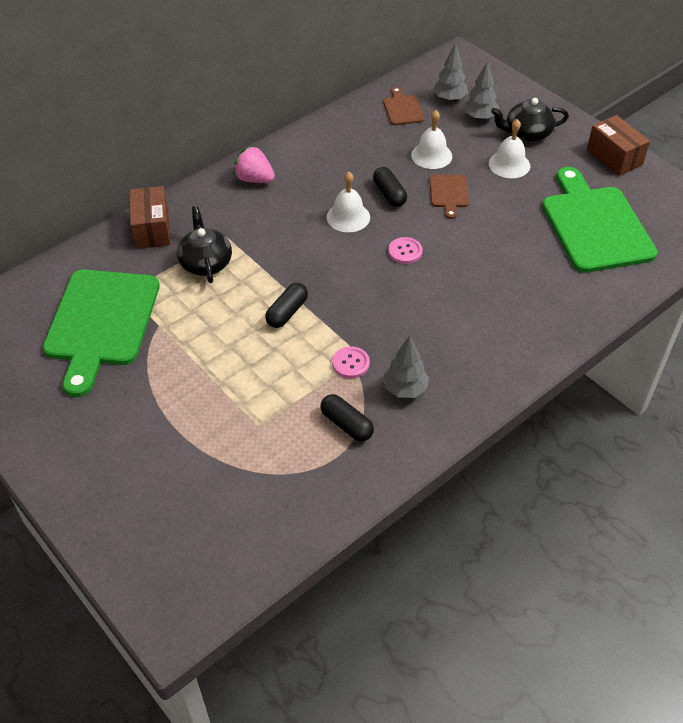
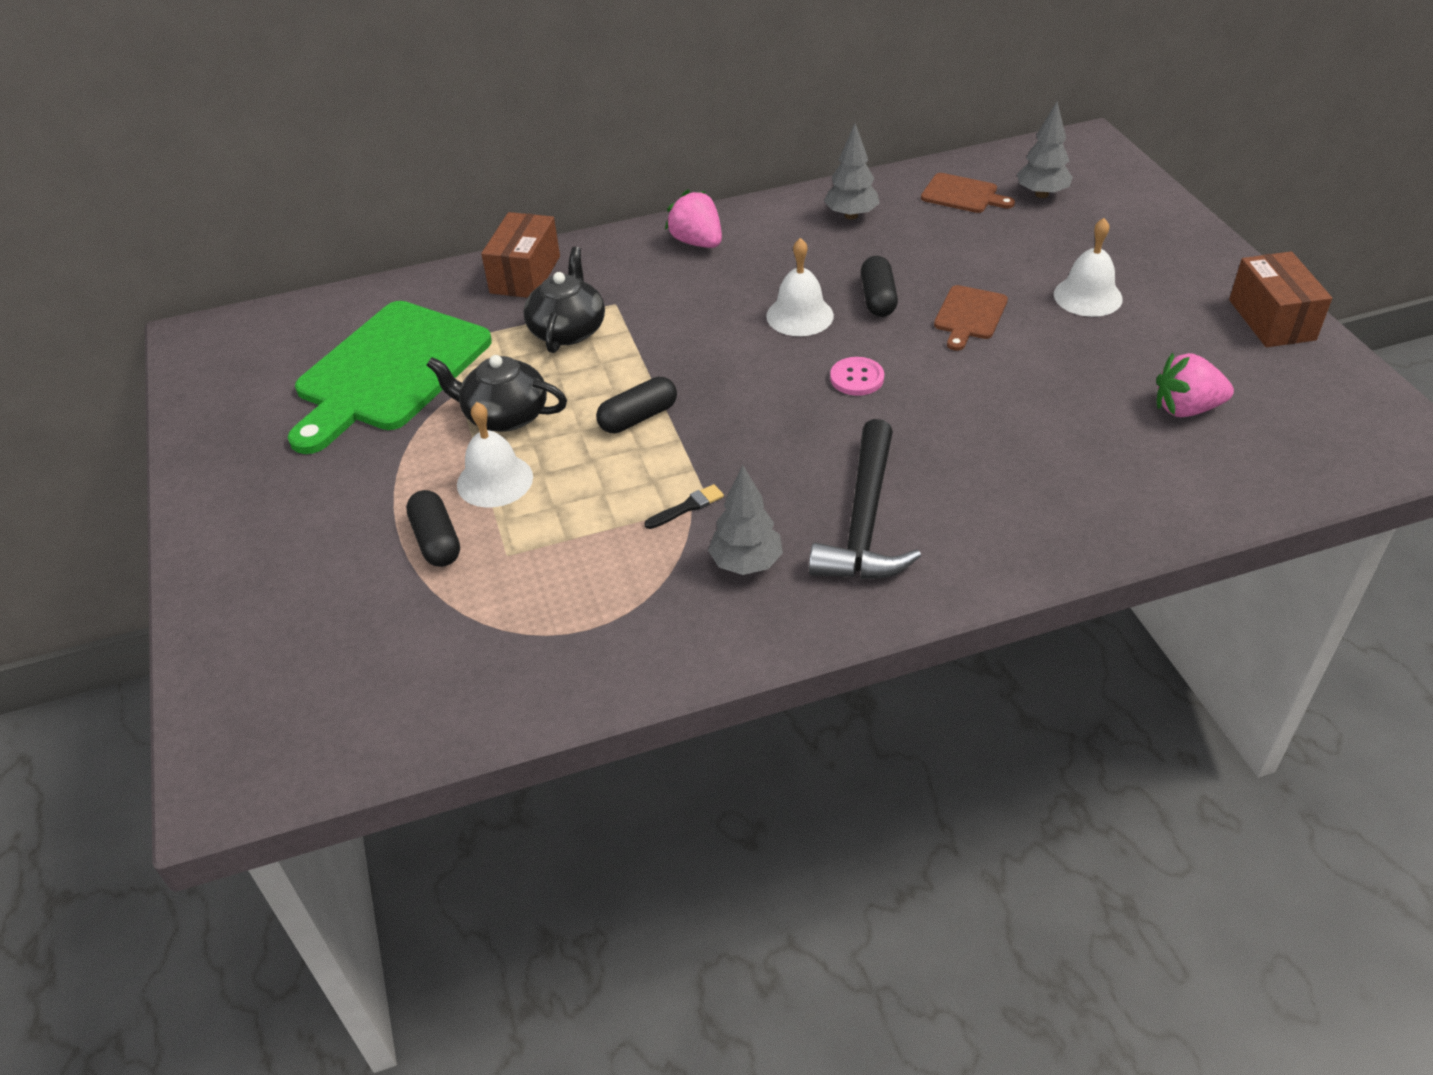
camera: 25 degrees right, 5 degrees down
(347, 424) = (631, 588): black capsule -> black capsule (436, 540)
(350, 363) = (687, 507): pink button -> black brush
(403, 109) = (962, 195): brown cutting board -> brown cutting board turned 105 degrees clockwise
(431, 155) = (971, 261): white bell -> white bell (495, 480)
(457, 343) = (864, 521): none -> black hammer
(479, 117) = (1075, 226): grey tree -> grey tree (851, 215)
(527, 133) = (1140, 260): black teapot -> black teapot (504, 415)
(595, 225) = (1186, 409): green cutting board -> pink strawberry

